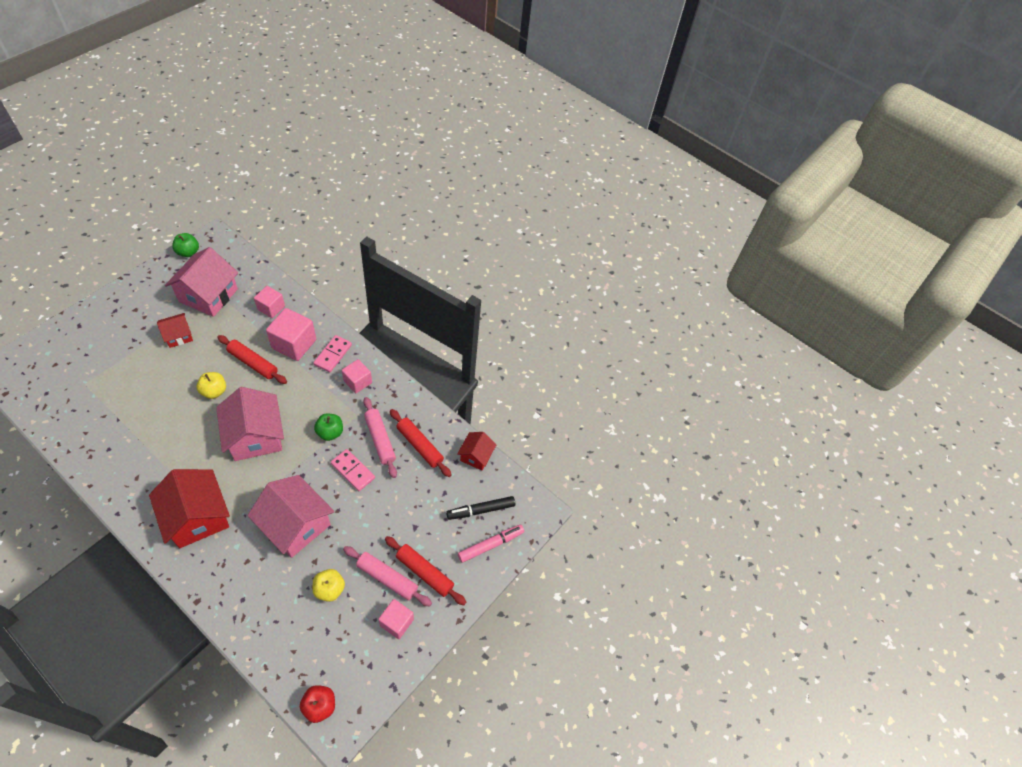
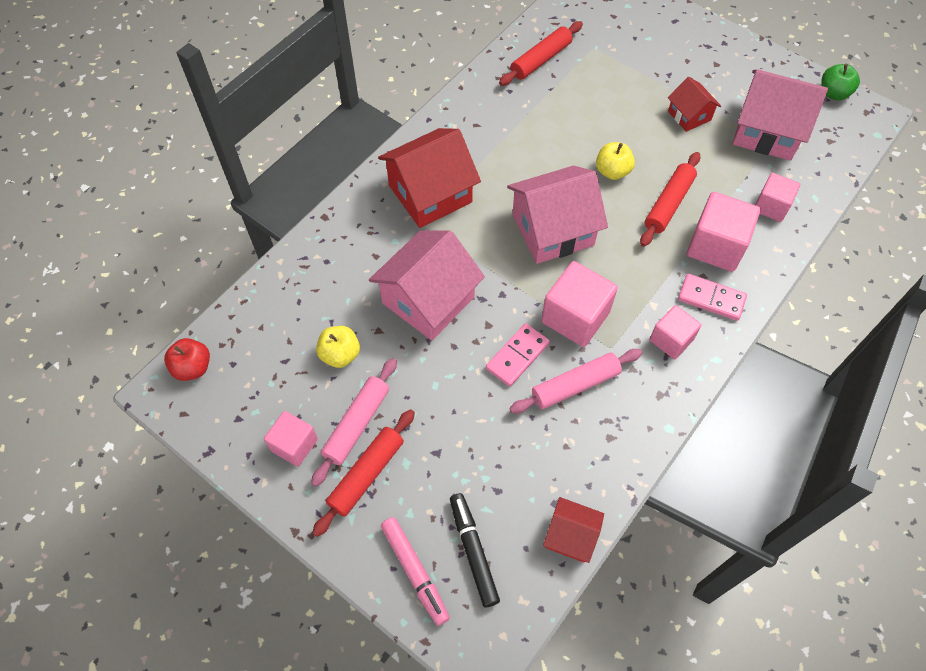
camera: 95 degrees right, 5 degrees up
(330, 432) = (575, 317): green apple -> pink cube
(420, 445) = (575, 444): red rolling pin -> red rolling pin (541, 60)

